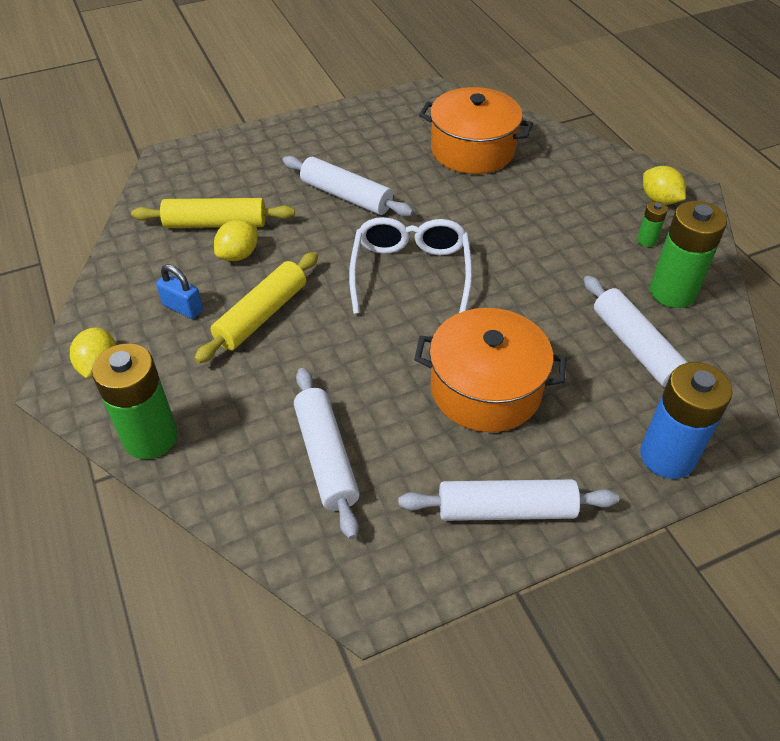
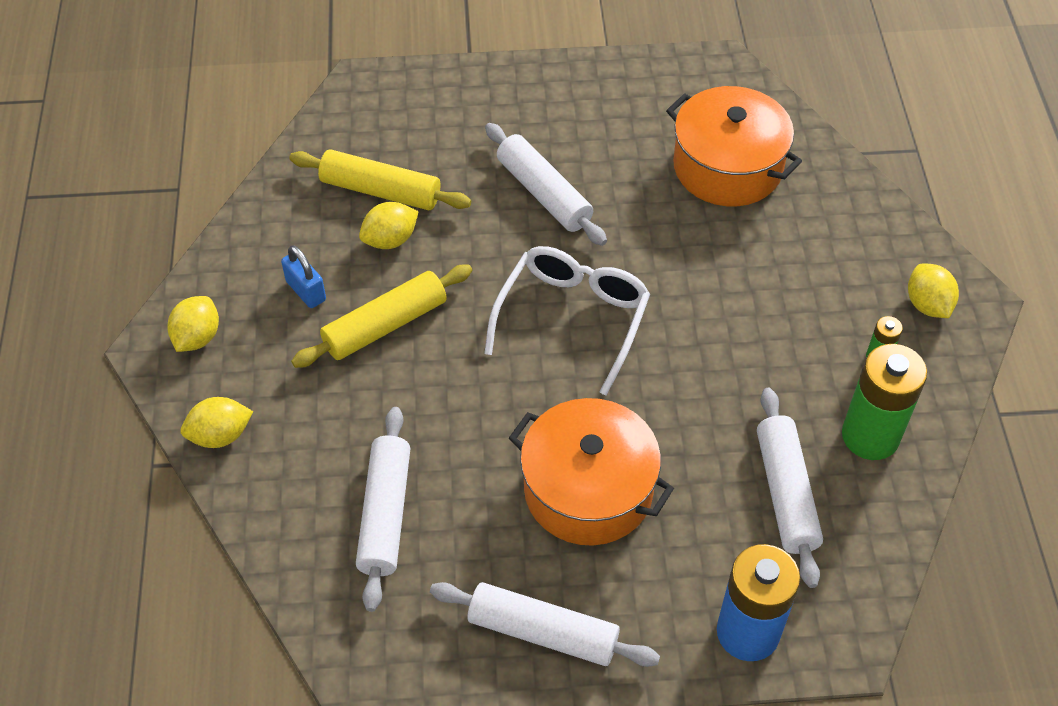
camera: 20 degrees right, 5 degrees up
(150, 437) = (220, 435): green battery -> yellow lemon

